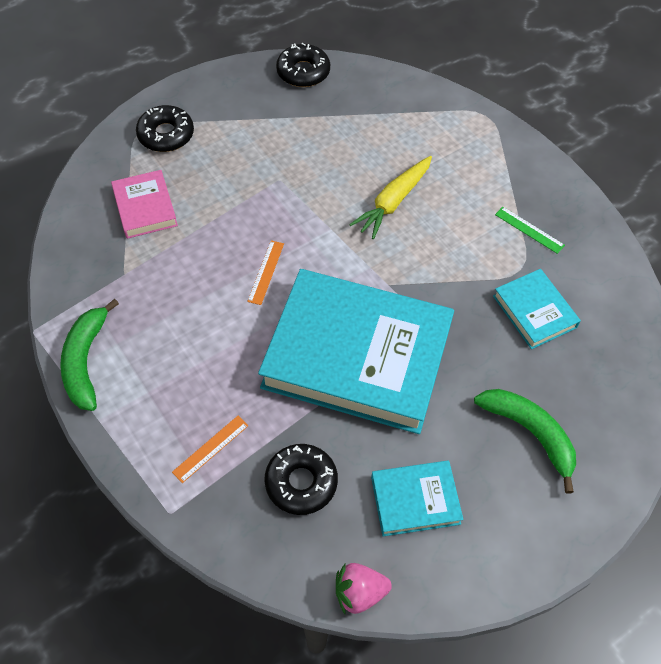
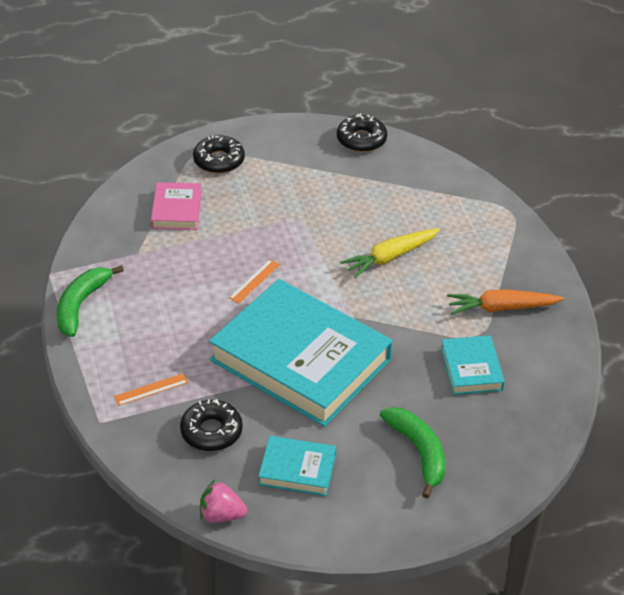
camera: 20 degrees right, 15 degrees down
(529, 230) = (501, 308): green ruler -> orange carrot

